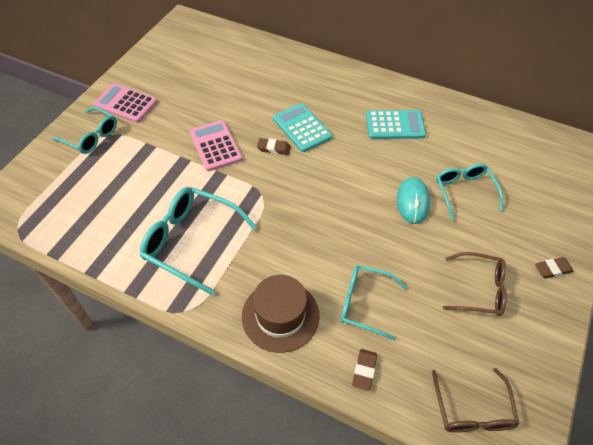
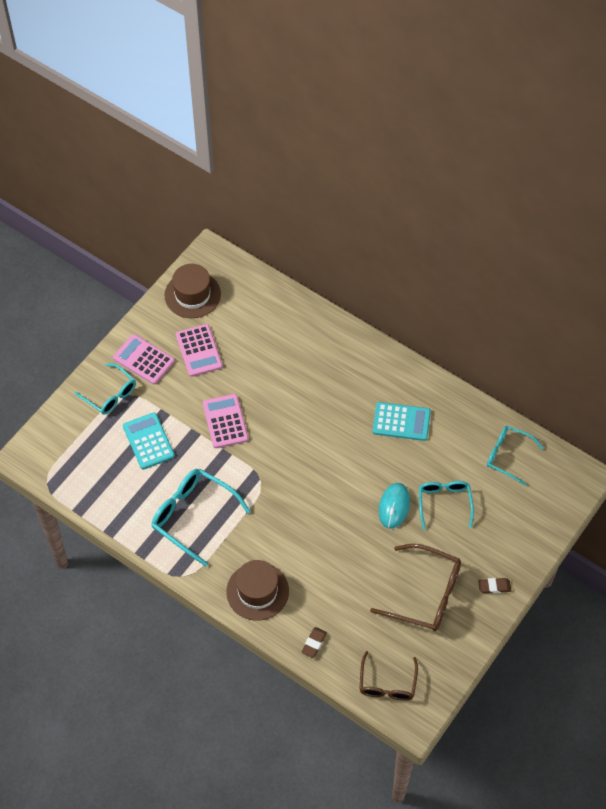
camera: 10 degrees right, 5 degrees up
(170, 49) = (192, 295): none -> brown hat
(181, 90) = (199, 350): none -> pink calculator
(274, 148) = (279, 432): brown eraser -> none
(302, 128) = (310, 412): turquoise calculator -> turquoise calculator (148, 441)
(364, 303) = (327, 592): turquoise glasses -> turquoise glasses (508, 456)
(479, 289) = (425, 594): brown glasses -> brown glasses, size x1.53

